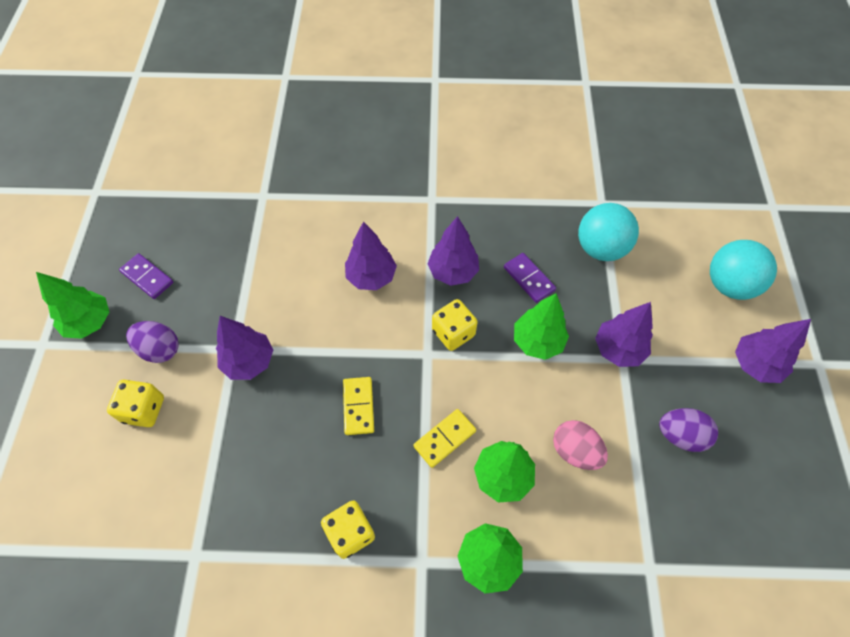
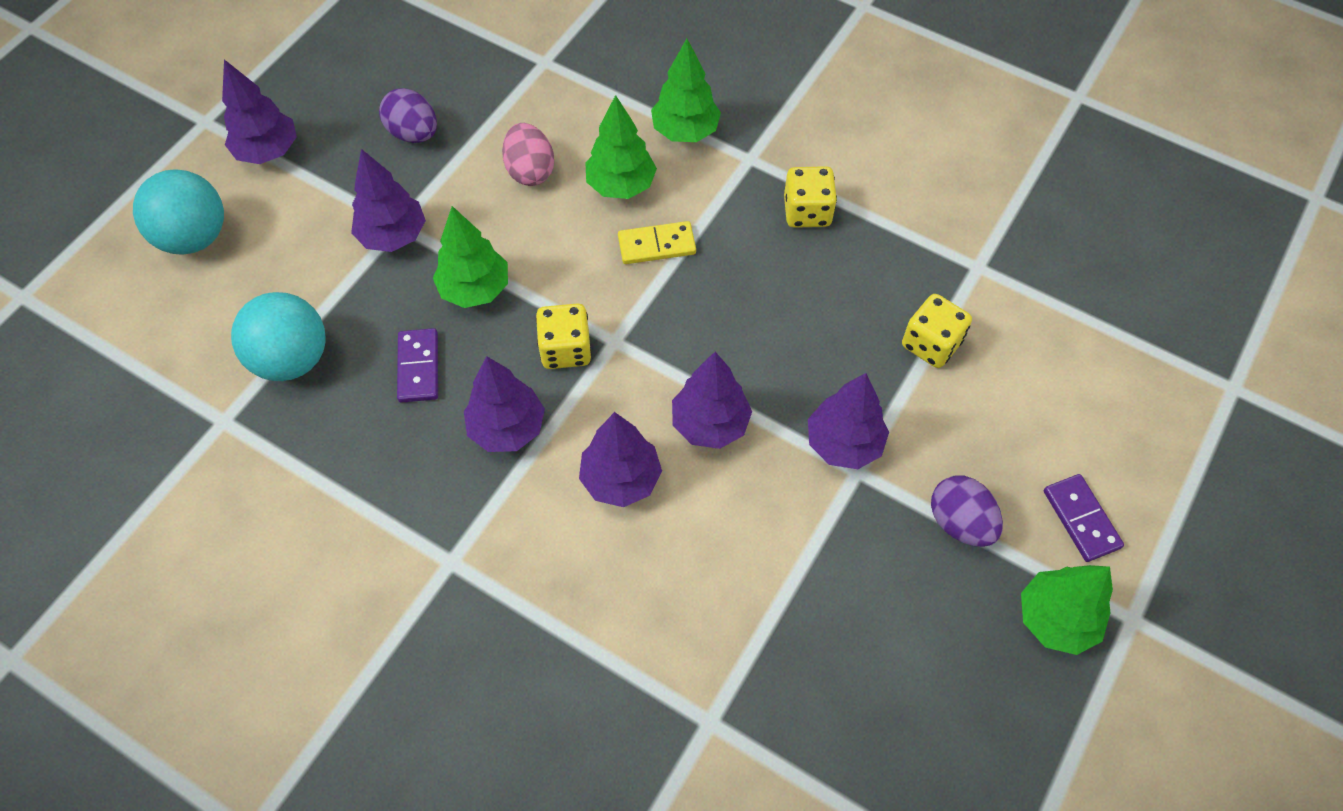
camera: 150 degrees left, 0 degrees up
(144, 410) = (1001, 448): yellow dice -> yellow dice (931, 344)
(147, 277) = (951, 655): purple domino -> purple domino (1081, 519)
(338, 332) = (710, 424): none -> purple tree
(358, 406) = (733, 323): yellow domino -> none

